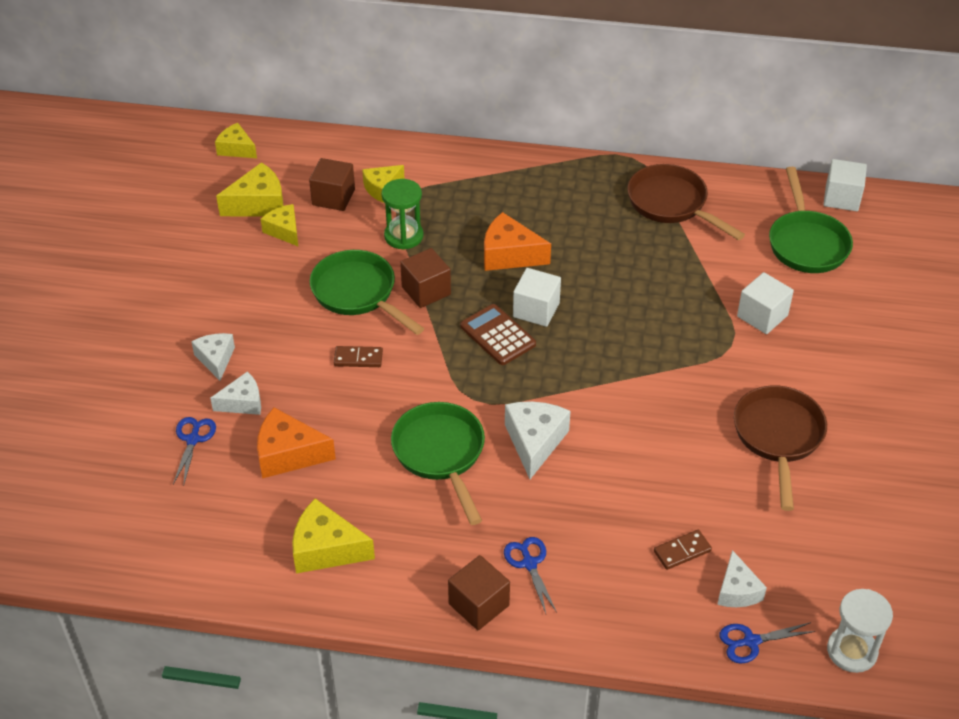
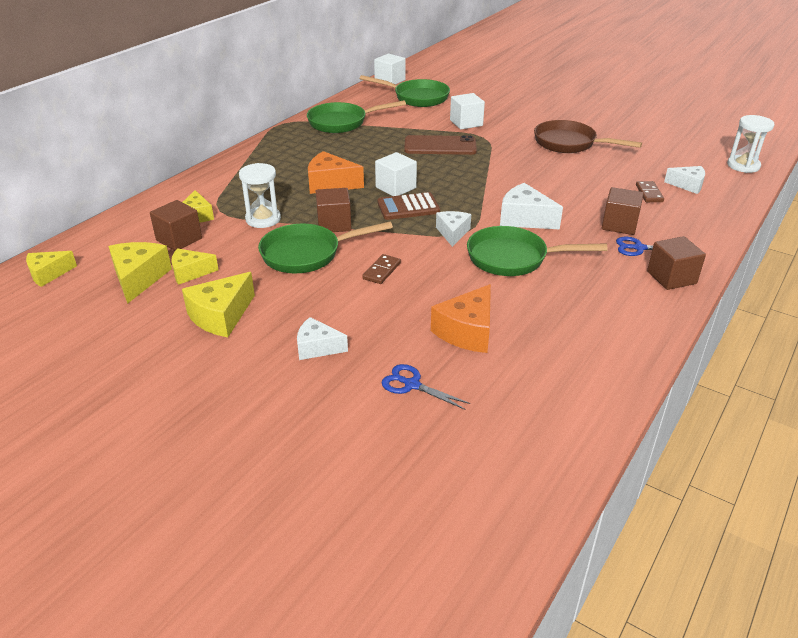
camera: 65 degrees left, 10 degrees down
(243, 402) = (386, 343): white cheese -> white cheese (452, 233)
(326, 549) = (587, 336): yellow cheese -> yellow cheese (221, 316)
(403, 236) = (263, 219): green hourglass -> white hourglass
(509, 255) = (330, 184): orange cheese -> orange cheese turned 60 degrees clockwise
(576, 534) = (619, 225): none -> brown cube
(671, 204) = (342, 122): brown pan -> green pan
(672, 312) = (440, 146): none -> brown phone
(751, 641) = (729, 191): blue scissors -> none

